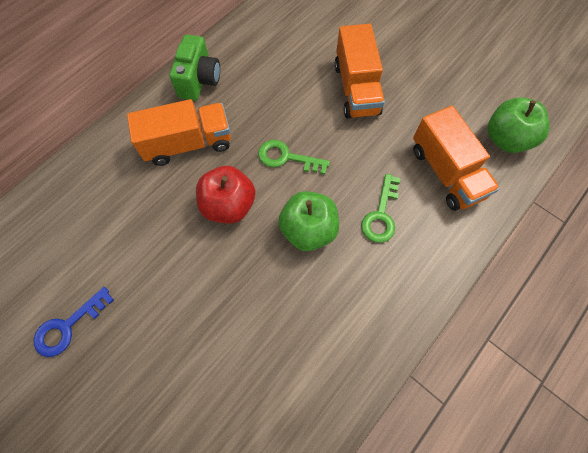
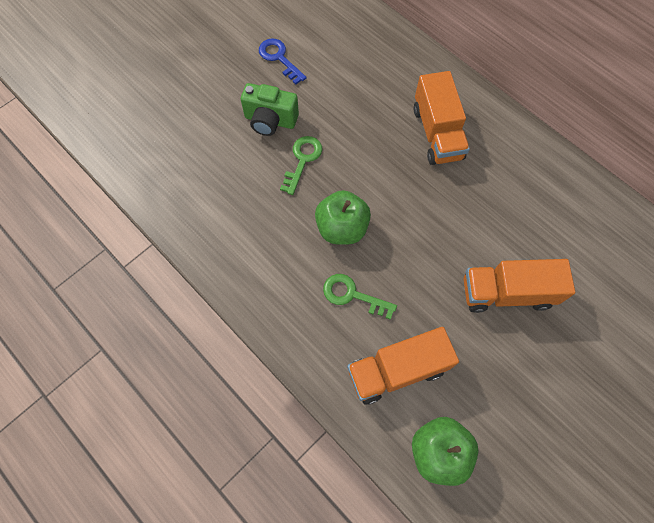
camera: 95 degrees right, 0 degrees up
(199, 80) = (512, 142): green camera -> green camera (270, 120)
(229, 205) = (371, 165): red apple -> none
(287, 158) = (419, 216): green key -> green key (302, 160)

